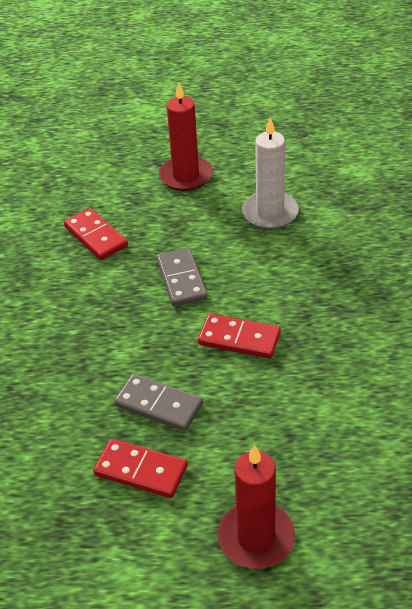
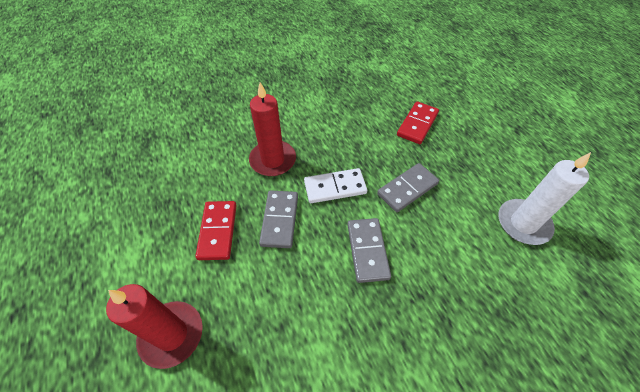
camera: 65 degrees right, 10 degrees up
(142, 341) = (335, 187): none -> white domino
(186, 176) = (518, 151): red candle -> red candle (273, 160)
(239, 339) = (367, 250): red domino -> grey domino

